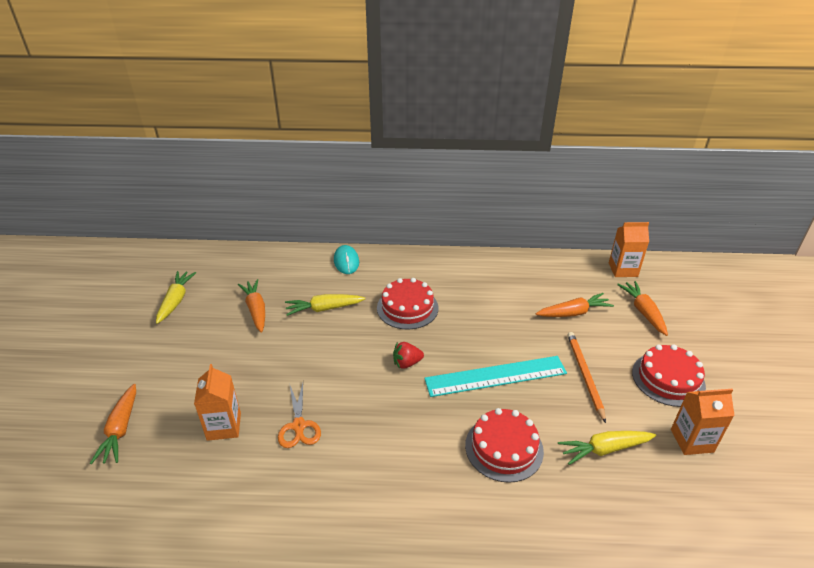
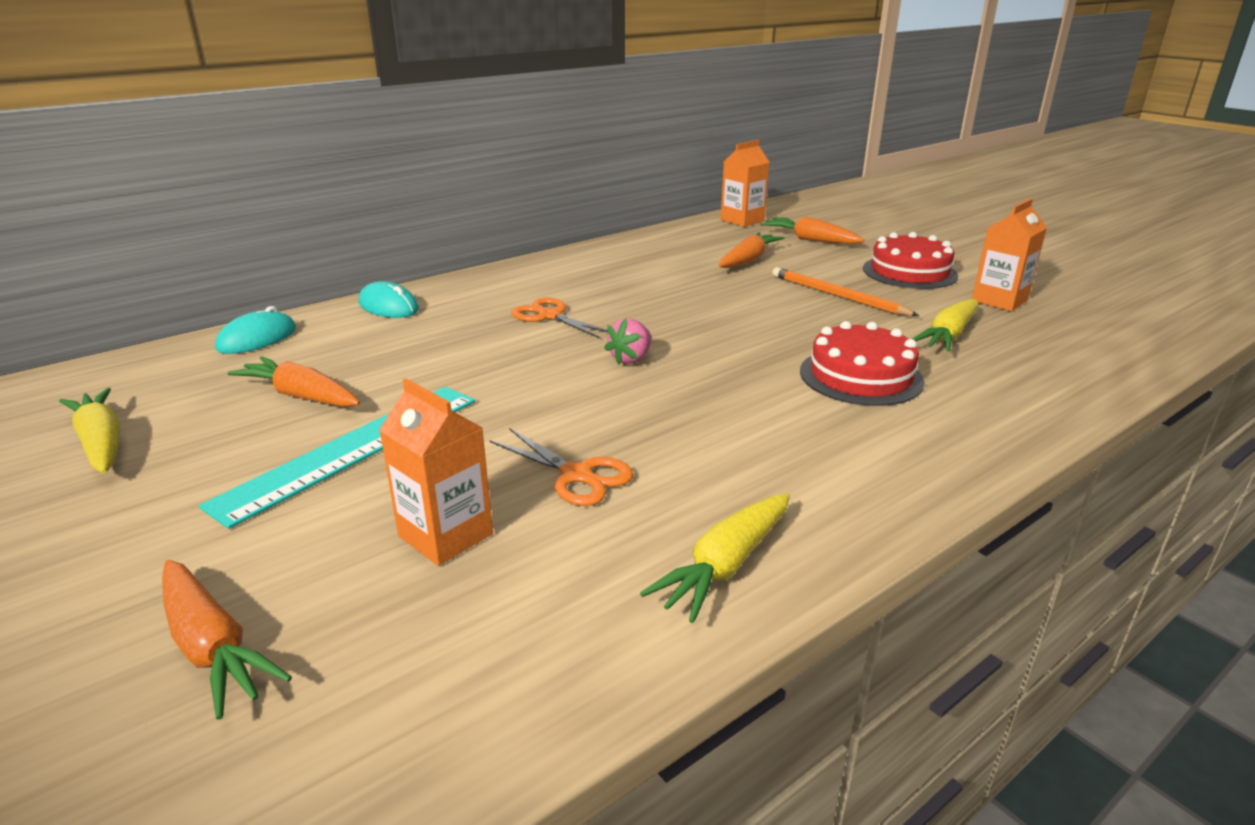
camera: 40 degrees left, 10 degrees down
(276, 259) = (257, 339): none -> turquoise mouse
(324, 309) = (424, 356): yellow carrot -> yellow carrot (725, 565)
(407, 308) = (550, 316): red cake -> orange scissors
(407, 363) = (631, 359): red strawberry -> pink strawberry
(496, 376) = (753, 329): turquoise ruler -> turquoise ruler (352, 450)

